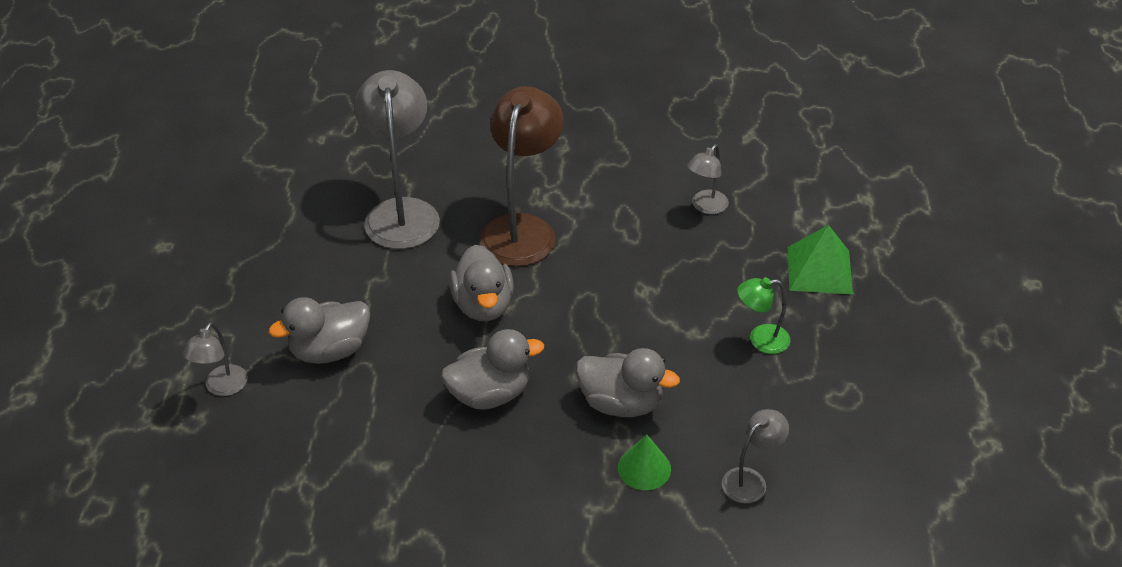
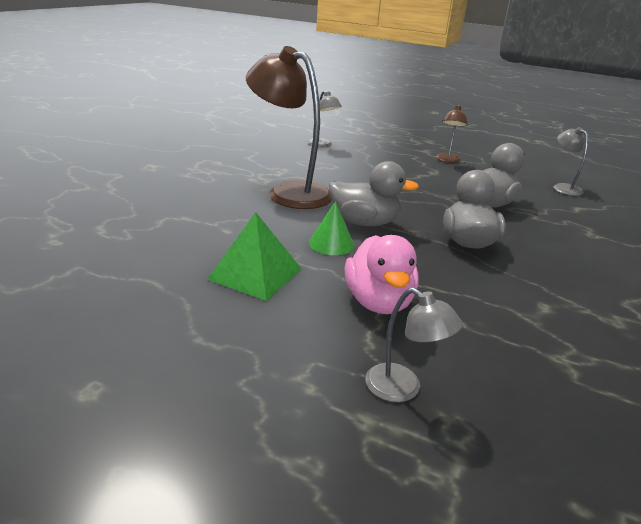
camera: 70 degrees left, 15 degrees down
(329, 350) = (378, 302): grey duck -> pink duck
(401, 212) = (217, 228): grey lamp -> none
(644, 468) = (552, 210): green cone -> green cone (331, 243)
(760, 340) = (447, 160): green lamp -> brown lamp
(819, 270) = (398, 137): green pyramid -> green pyramid (255, 274)

